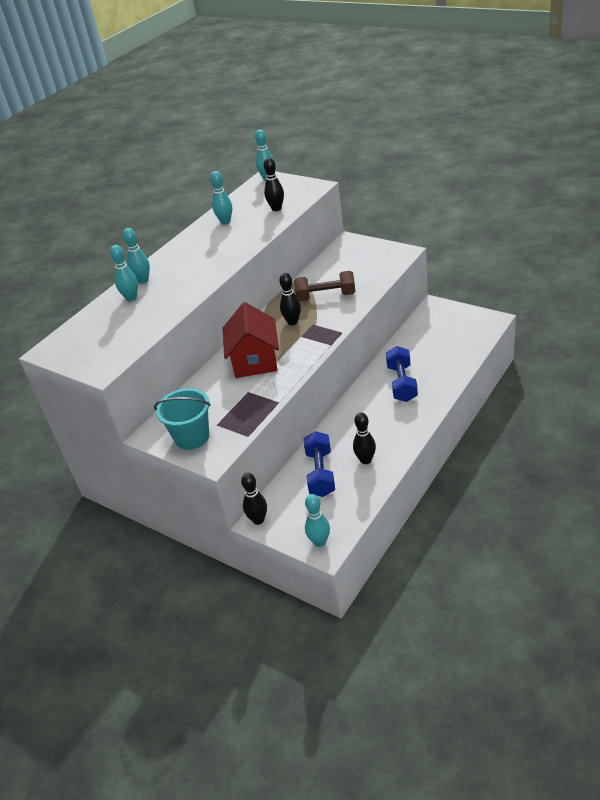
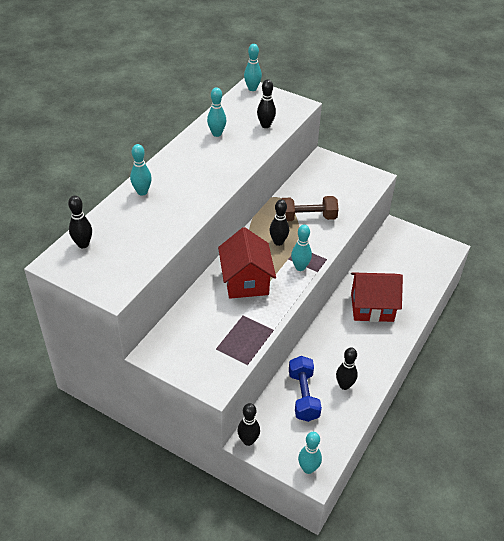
camera: 10 degrees left, 5 degrees up
(78, 331) = (83, 244): none -> black bowling pin
(131, 298) = (132, 211): turquoise bowling pin -> turquoise bowling pin (300, 267)
(192, 437) = (193, 360): turquoise bucket -> none
(401, 383) = (372, 307): blue dumbbell -> red house

